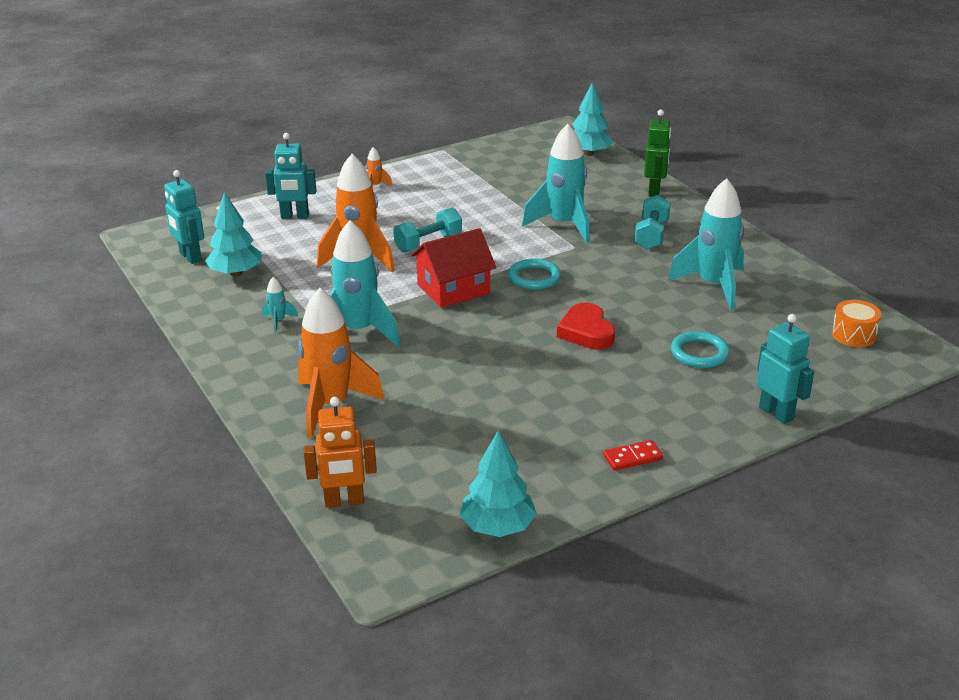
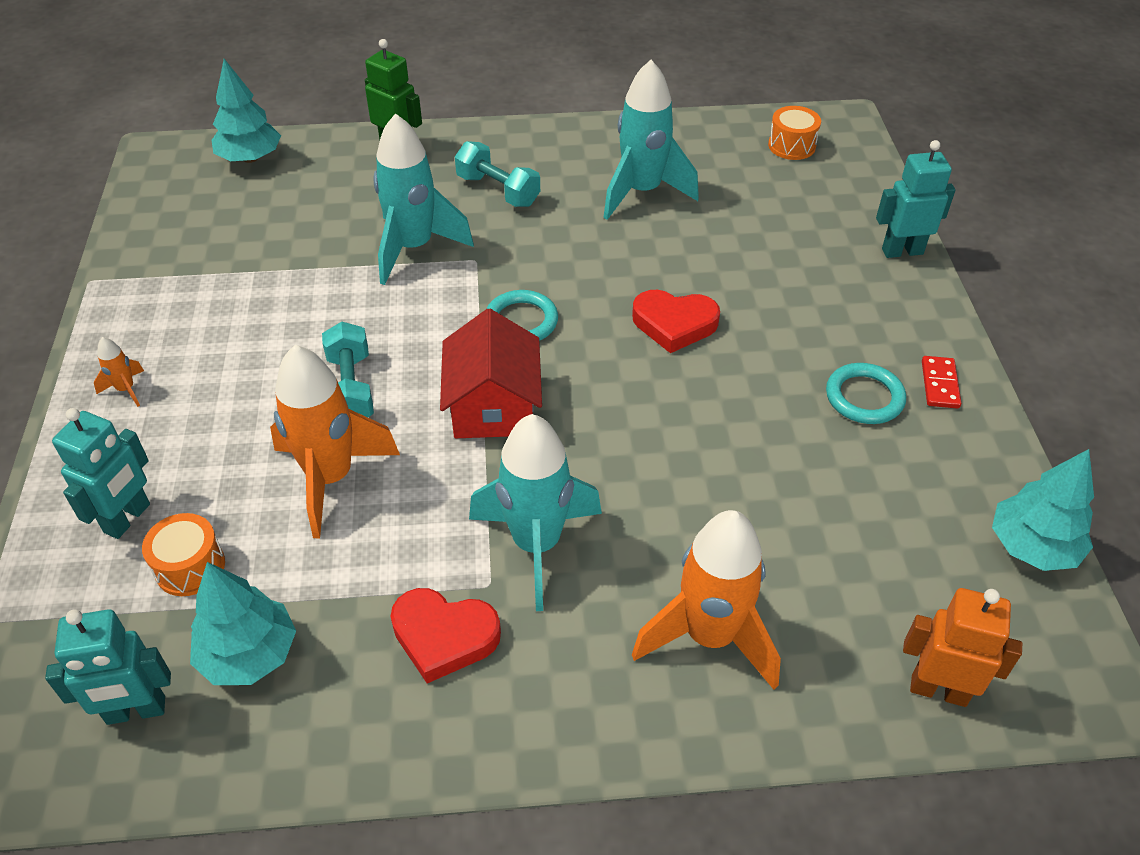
camera: 65 degrees left, 15 degrees up
(277, 241) = (190, 567): none -> orange drum
(278, 321) = (444, 636): turquoise rocket -> red heart
(344, 501) = (938, 690): orange robot -> orange robot turned 90 degrees counterclockwise
(699, 353) = (768, 257): turquoise ring -> turquoise ring (864, 397)

